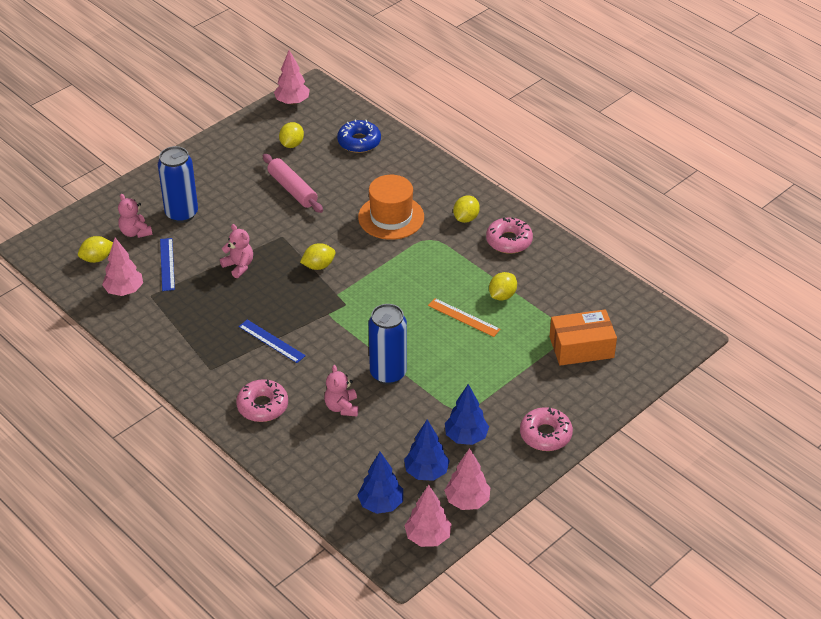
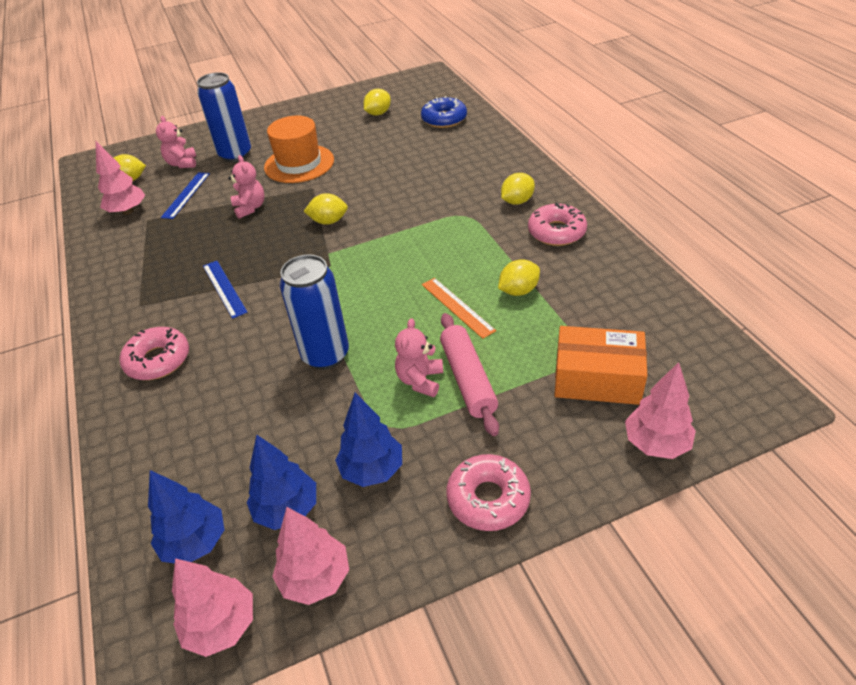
camera: 25 degrees right, 0 degrees up
(292, 102) = (402, 82): pink tree -> pink tree (656, 444)
(292, 189) = (352, 149): pink rolling pin -> pink rolling pin (468, 379)
(342, 407) = (243, 385): pink teddy bear -> pink teddy bear (420, 380)
(391, 217) = (435, 188): orange hat -> orange hat (299, 164)

